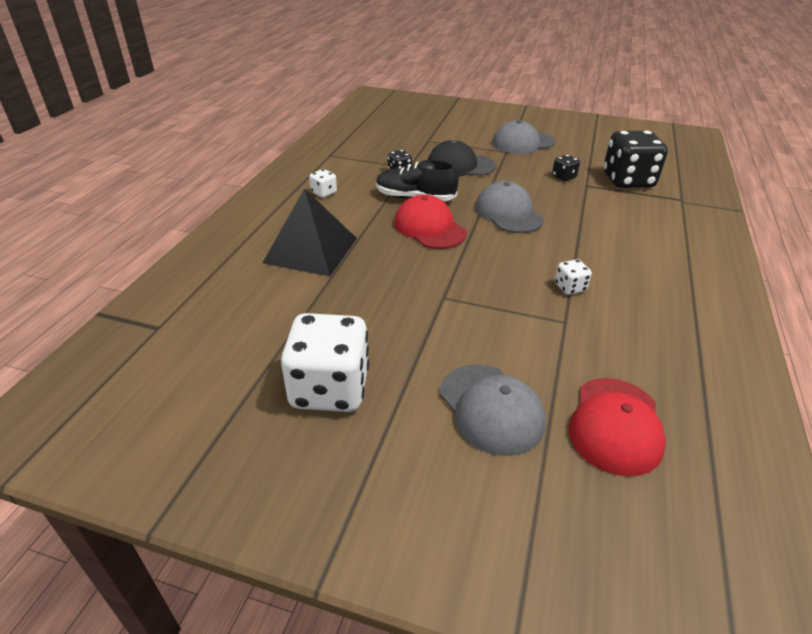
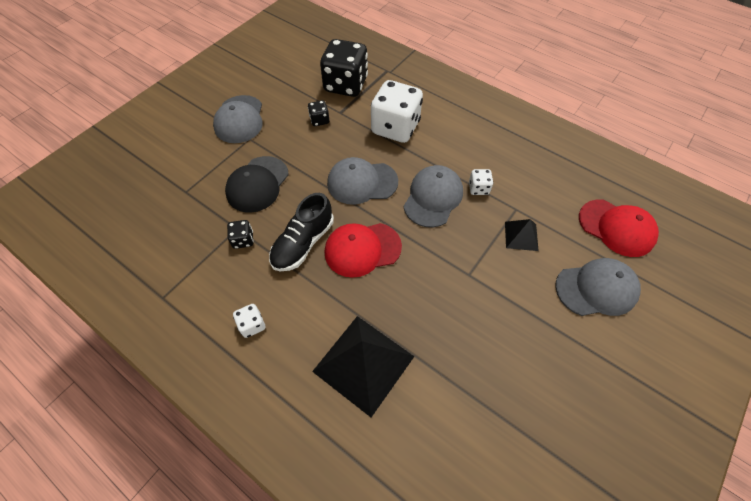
camera: 70 degrees left, 20 degrees up
(330, 389) = (565, 391): white dice -> white dice (395, 128)
(526, 330) = (521, 236): none -> black pyramid
(527, 258) = (433, 197): none -> grey cap

